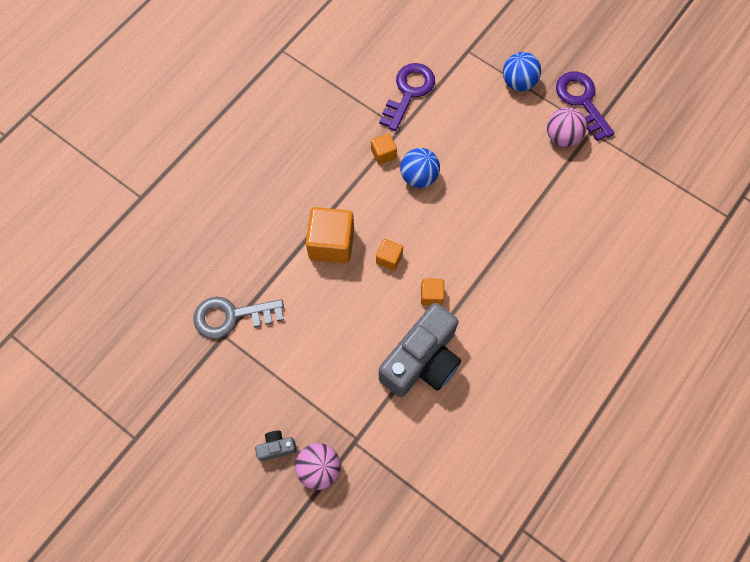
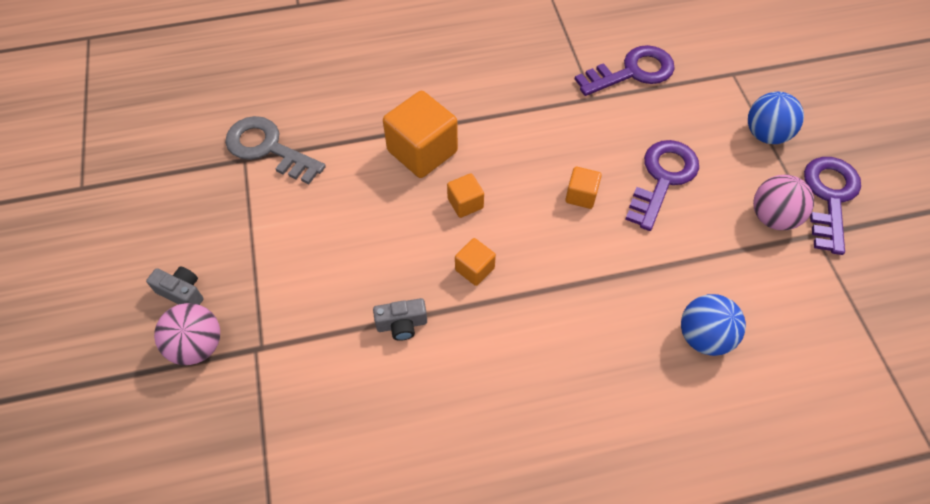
camera: 40 degrees right, 10 degrees down
(383, 154) = (553, 108): orange cube -> orange cube (581, 195)
(419, 177) = (569, 151): blue ball -> blue ball (704, 336)
(422, 361) = (402, 324): grey camera -> grey camera, size x0.41
(486, 156) = (663, 179): none -> purple key

